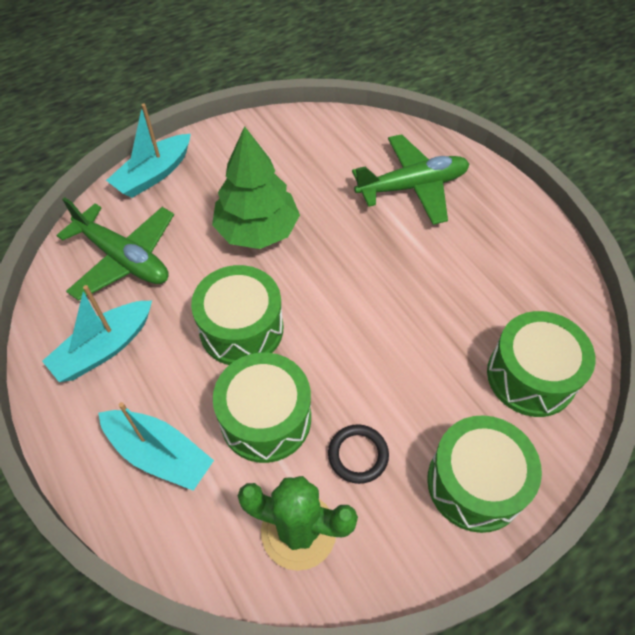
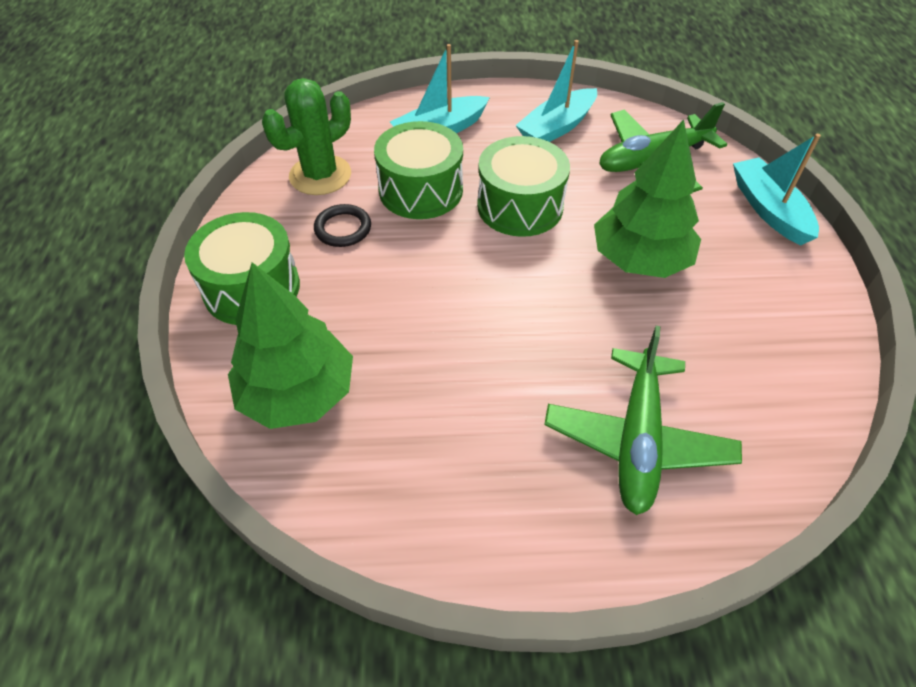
camera: 120 degrees right, 5 degrees down
(104, 348) = (557, 127): turquoise boat -> turquoise boat turned 120 degrees counterclockwise
(531, 376) = (298, 393): green drum -> green tree

